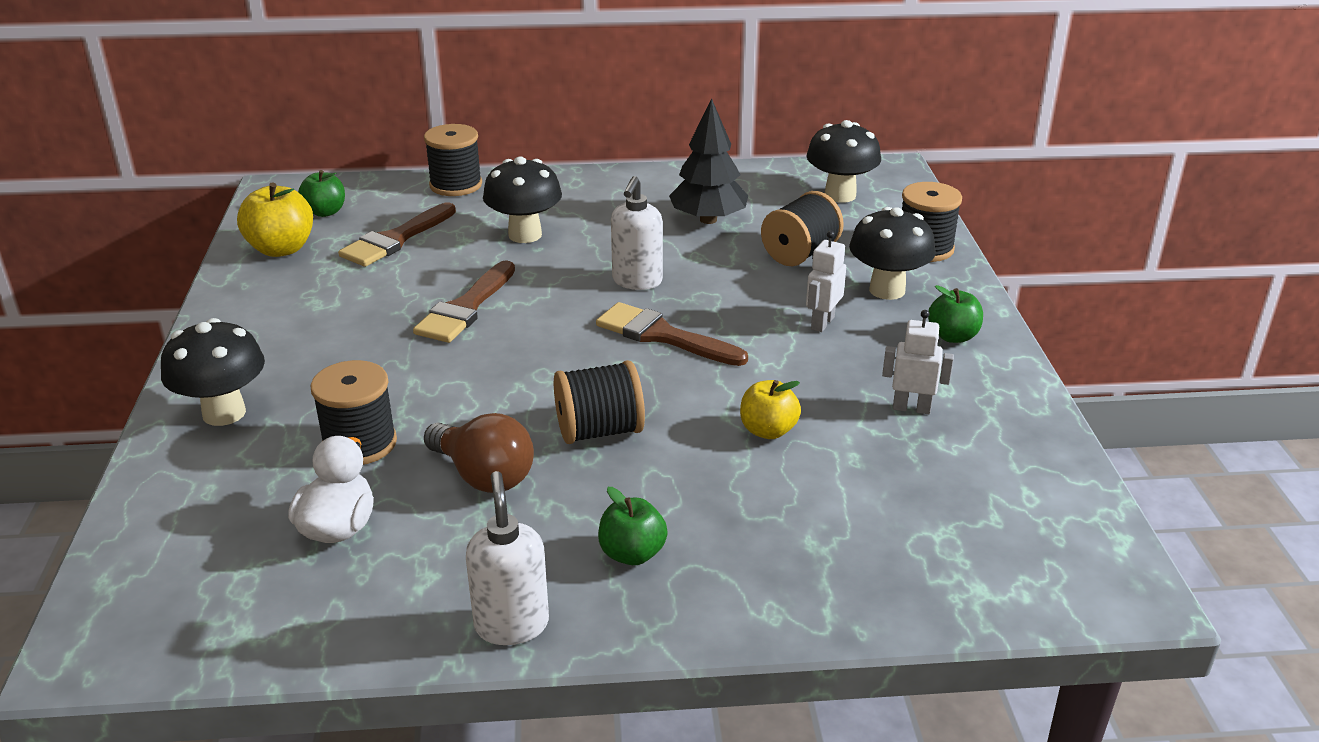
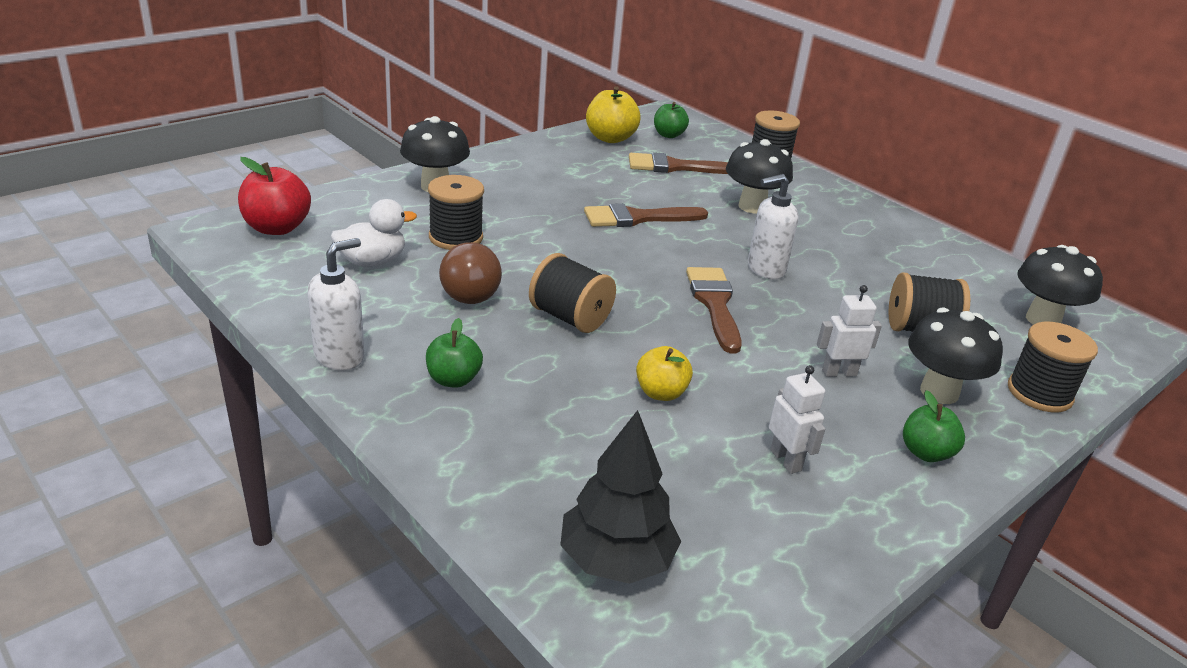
camera: 50 degrees right, 0 degrees up
(160, 582) = (277, 228): none -> red apple
(708, 219) = (895, 270): black tree -> black tree (616, 560)

